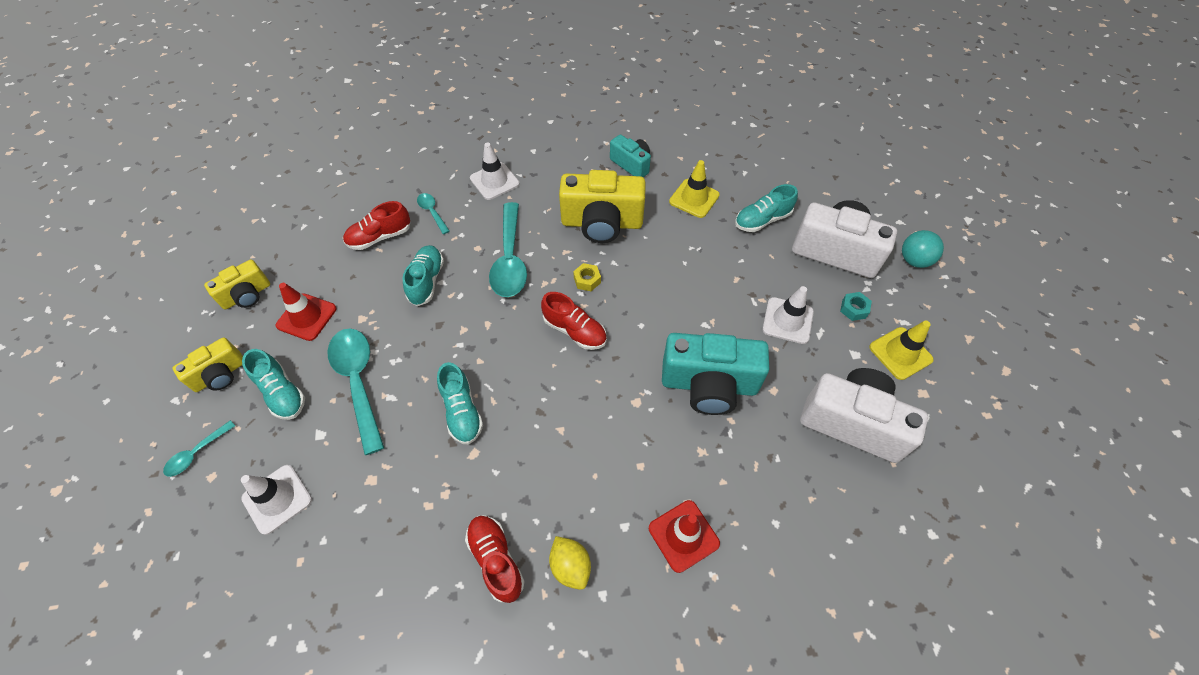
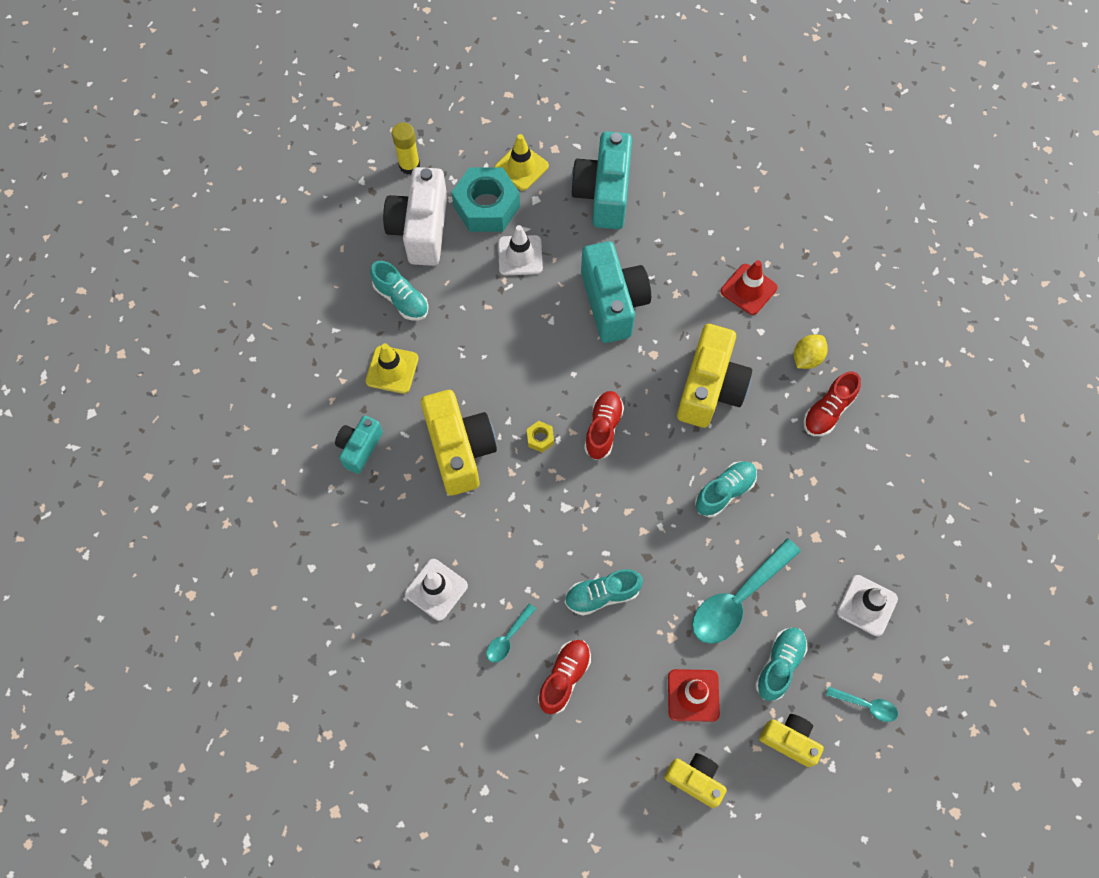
camera: 110 degrees left, 10 degrees up
(380, 237) = (564, 678): red shoe -> red shoe turned 105 degrees counterclockwise
(510, 260) = (543, 523): turquoise spoon -> none
(576, 442) = (710, 388): none -> yellow camera
(852, 422) = (603, 194): white camera -> turquoise camera
(853, 309) = (486, 206): turquoise nut -> turquoise nut, size x2.43
(914, 260) = (409, 165): turquoise ball -> yellow glue stick

